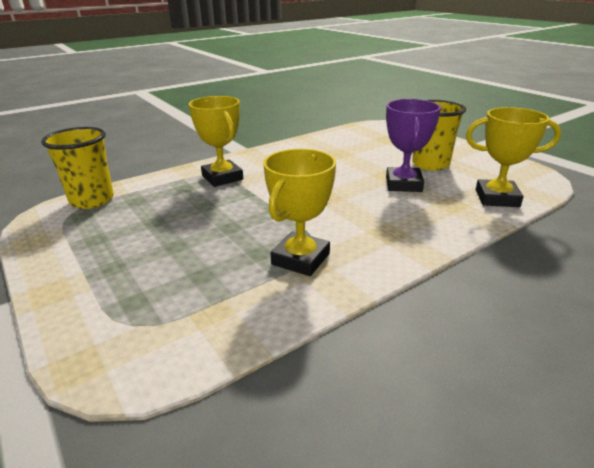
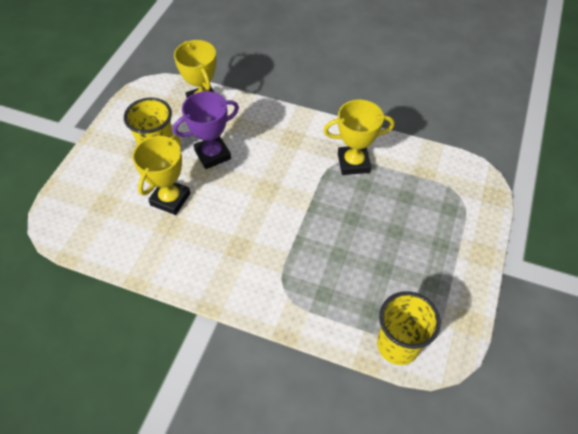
camera: 125 degrees left, 25 degrees up
(222, 177) = (285, 279): yellow trophy -> yellow trophy (170, 199)

